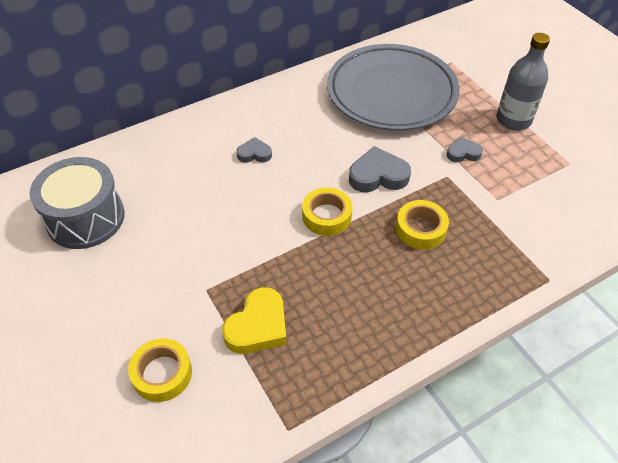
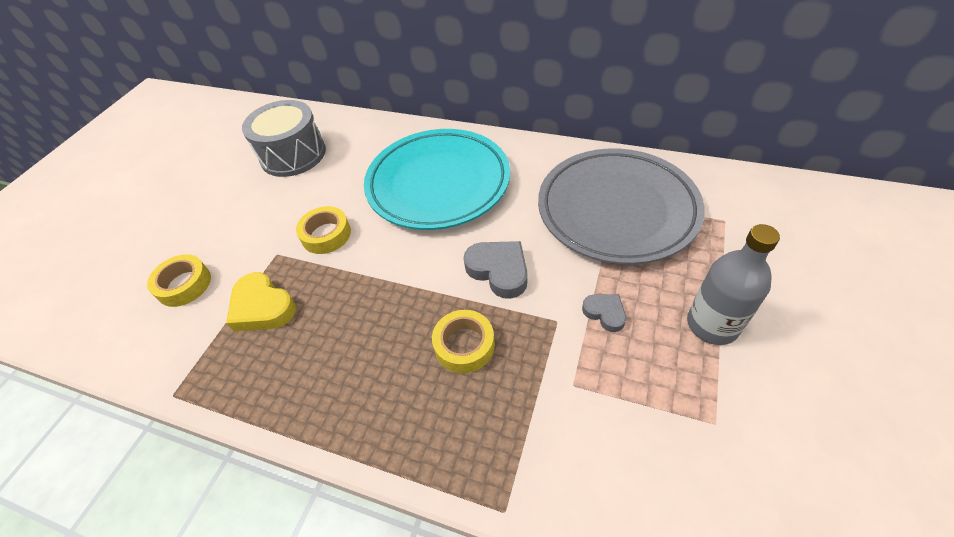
camera: 55 degrees right, 0 degrees up
(254, 154) = (438, 184): grey heart -> turquoise plate
(258, 326) = (262, 307): yellow heart -> yellow heart turned 45 degrees clockwise
(327, 216) = (415, 270): yellow tape -> yellow tape (326, 235)

